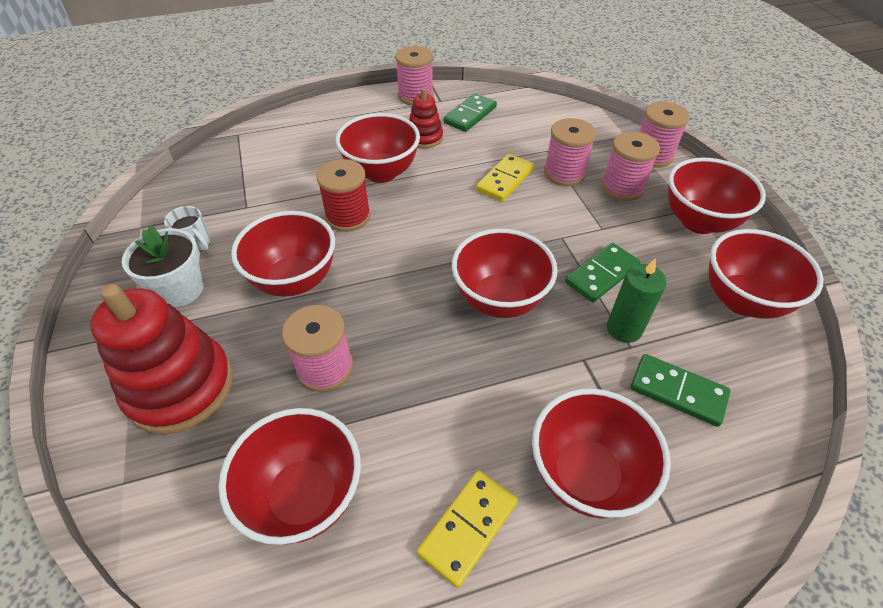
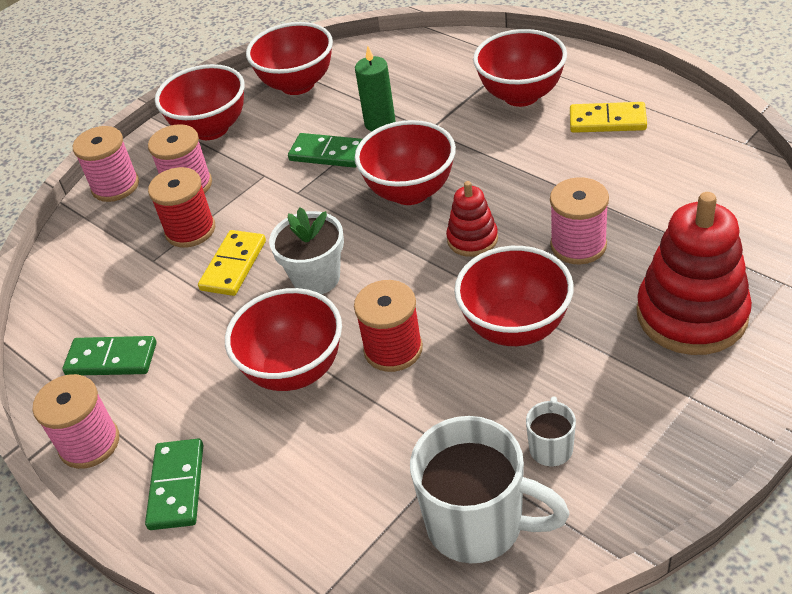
camera: 115 degrees left, 5 degrees down
(181, 290) = (614, 404): white flower pot -> white flower pot (316, 278)
(198, 194) = (478, 524): none -> white mug
(304, 496) = (675, 192): red bowl -> none
(424, 138) = (193, 373): red stacking toy -> red stacking toy (472, 239)
(505, 180) = (233, 265): yellow domino -> yellow domino turned 75 degrees counterclockwise
(564, 173) = (190, 230): pink spool -> red spool
(678, 391) = (416, 85): green domino -> green domino (176, 486)

